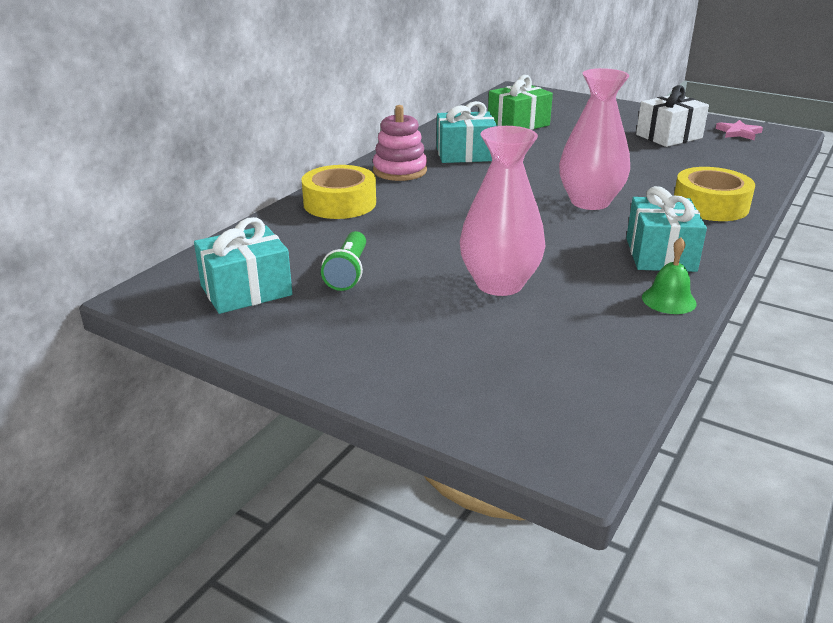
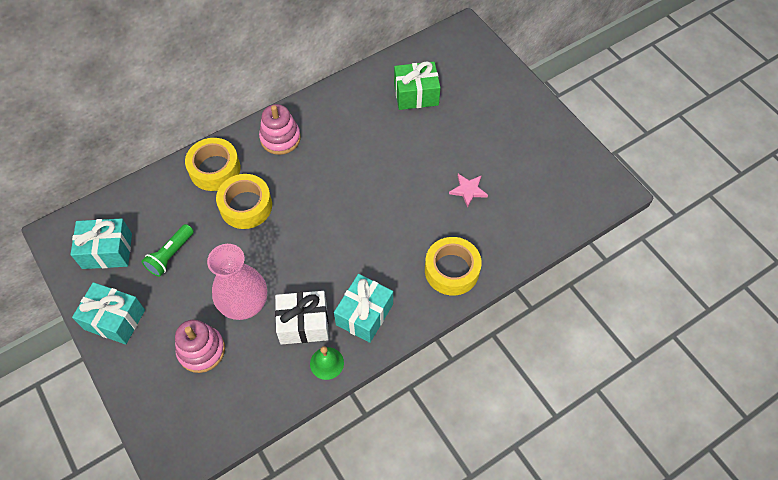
camera: 25 degrees right, 30 degrees up
(411, 218) = (246, 206): none -> yellow tape
(465, 154) = (341, 130): turquoise gift -> turquoise gift (115, 319)
(485, 335) = (201, 350): none -> pink stacking toy
(590, 202) = (374, 232): pink vase -> none
(669, 136) = (515, 158): white gift -> white gift (303, 323)
(738, 133) = (578, 173): pink star -> pink star (468, 190)

